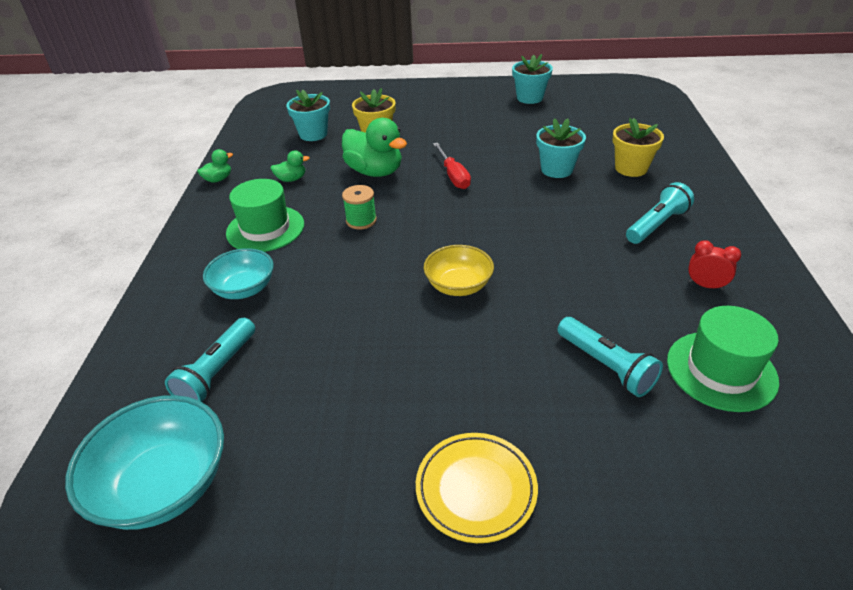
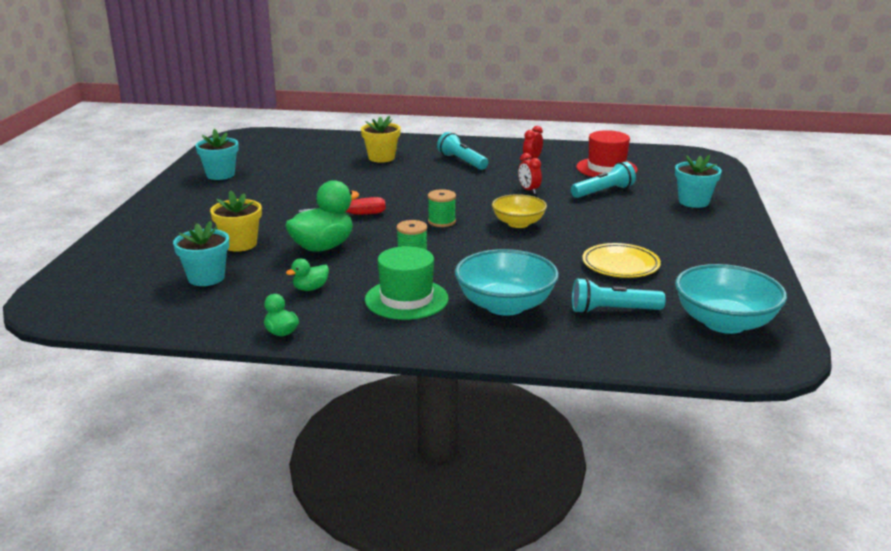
camera: 85 degrees left, 15 degrees down
(218, 372) = (613, 311): turquoise flashlight -> turquoise flashlight turned 150 degrees clockwise
(244, 289) = (505, 305): turquoise bowl -> turquoise bowl, size x1.55
(291, 179) = (310, 288): green duck -> green duck turned 120 degrees counterclockwise
(450, 229) = (441, 222): none -> green spool
(476, 489) = (701, 231): yellow plate -> yellow plate (620, 265)
(556, 169) = (368, 179): turquoise flower pot -> turquoise flower pot (693, 202)
(576, 288) = (529, 190): none -> red clock
(721, 370) = (606, 168): green hat -> red hat

